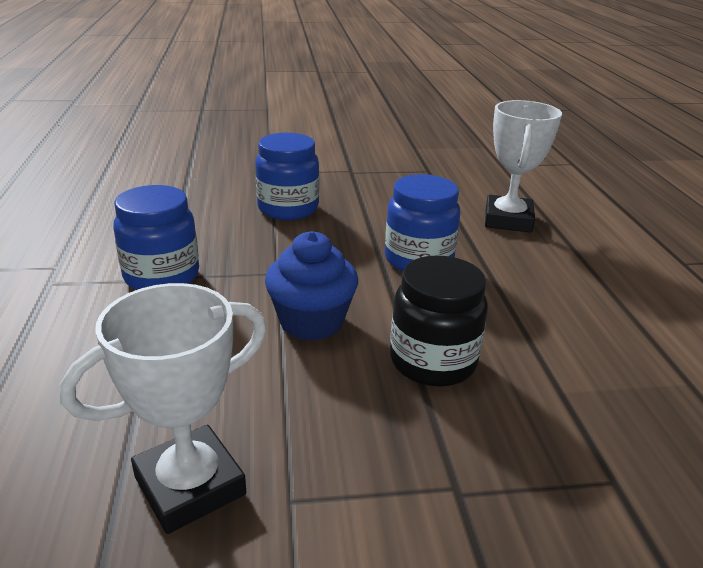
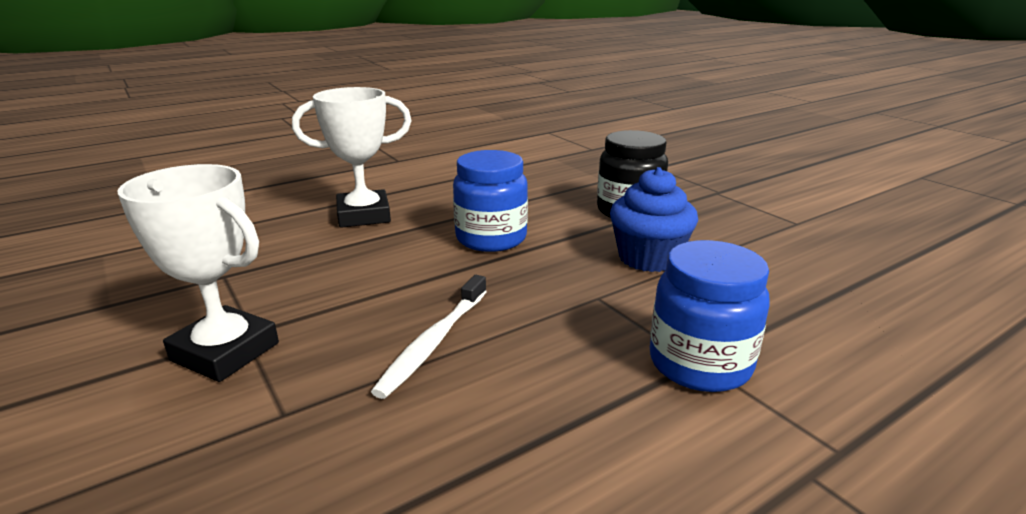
camera: 115 degrees left, 5 degrees down
(190, 486) = (844, 249): white trophy -> white trophy (225, 352)
(288, 209) = (434, 342): blue jar -> white toothbrush

